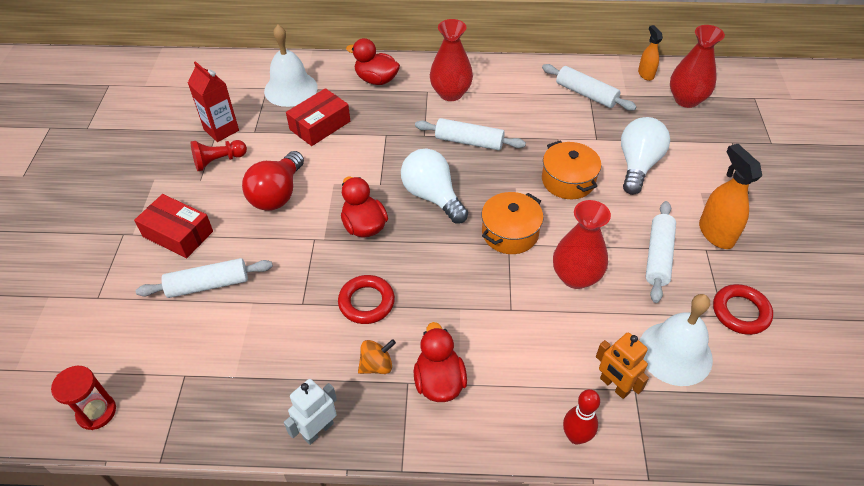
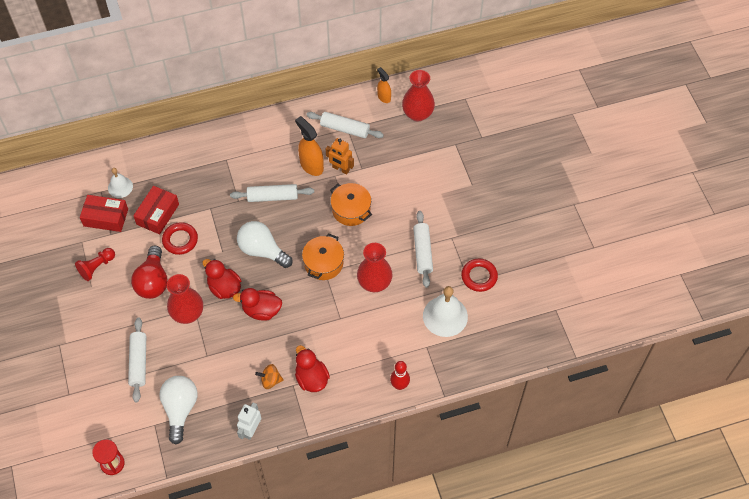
camera: 20 degrees left, 10 degrees up
(178, 234) = (98, 333): red box -> red box (106, 217)
(208, 284) = (138, 362): white rolling pin -> white rolling pin turned 60 degrees counterclockwise
(221, 130) = (85, 240): red carton -> none
(291, 89) = (120, 187): white bell -> white bell, size x0.59
(366, 302) = (248, 342): red ring -> red ring (180, 240)
(376, 80) = (183, 159): red duck -> red duck (261, 310)
(377, 365) = (270, 380): orange spinning top -> orange spinning top turned 135 degrees counterclockwise
(450, 93) = (244, 156): red vase -> red vase (187, 313)
(614, 386) = (414, 348): orange robot -> orange robot (340, 169)
(638, 165) = (395, 183): white light bulb -> white light bulb (180, 409)
(715, 233) = (455, 223): orange spray bottle -> orange spray bottle (311, 165)

